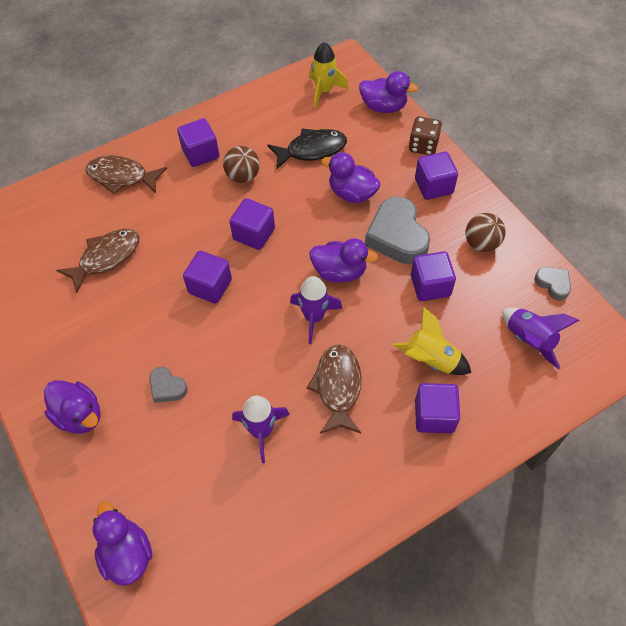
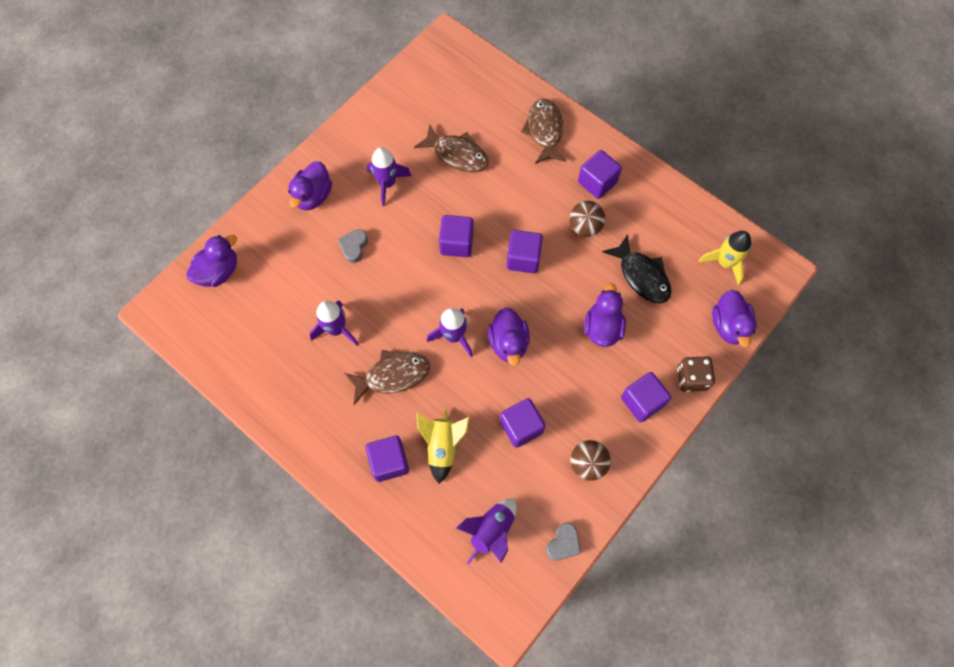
camera: 70 degrees right, 10 degrees up
(105, 333) = (387, 183): none -> purple rocket
(397, 236) = (567, 382): grey heart -> none

